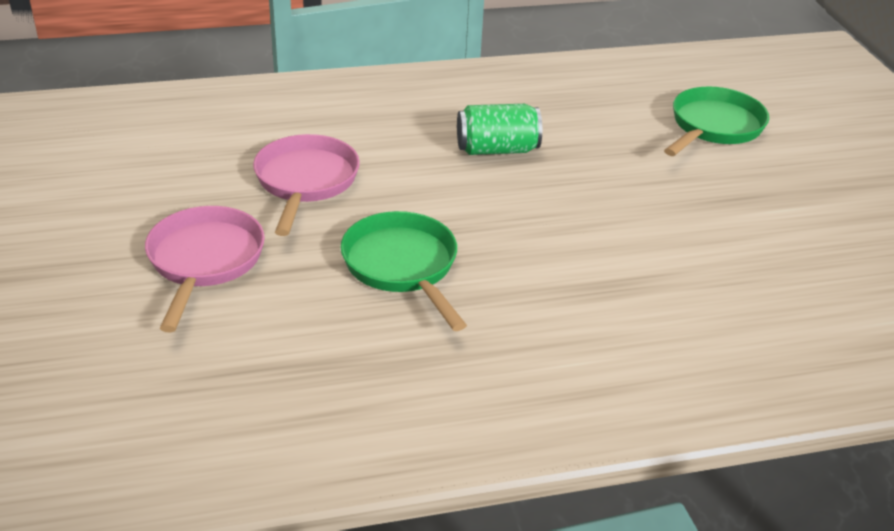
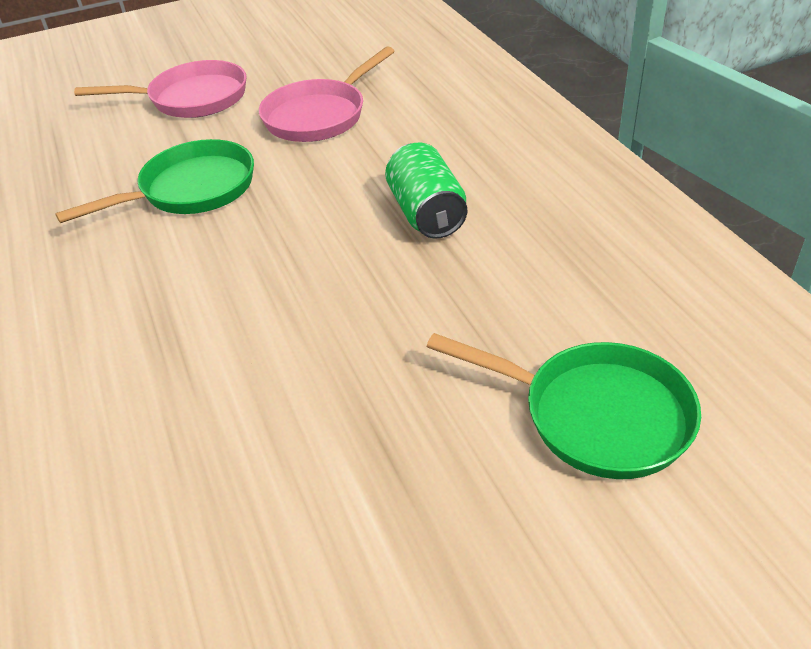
camera: 85 degrees right, 5 degrees up
(305, 182) = (319, 115): pink pan -> pink pan turned 135 degrees clockwise

